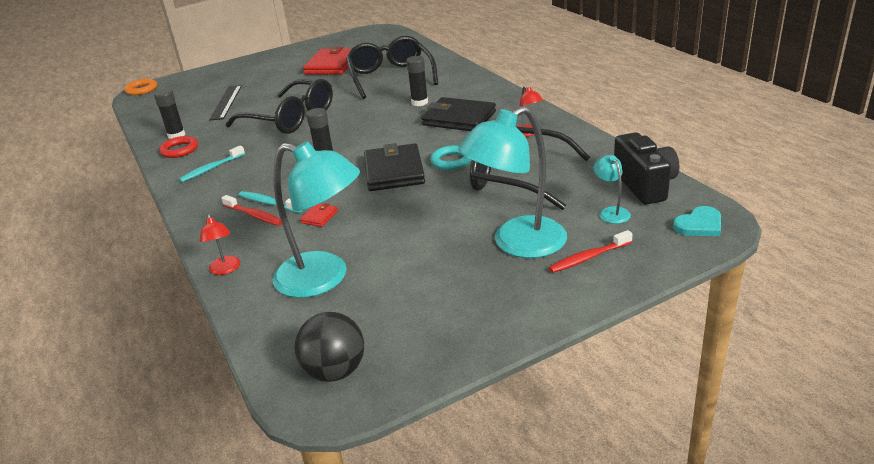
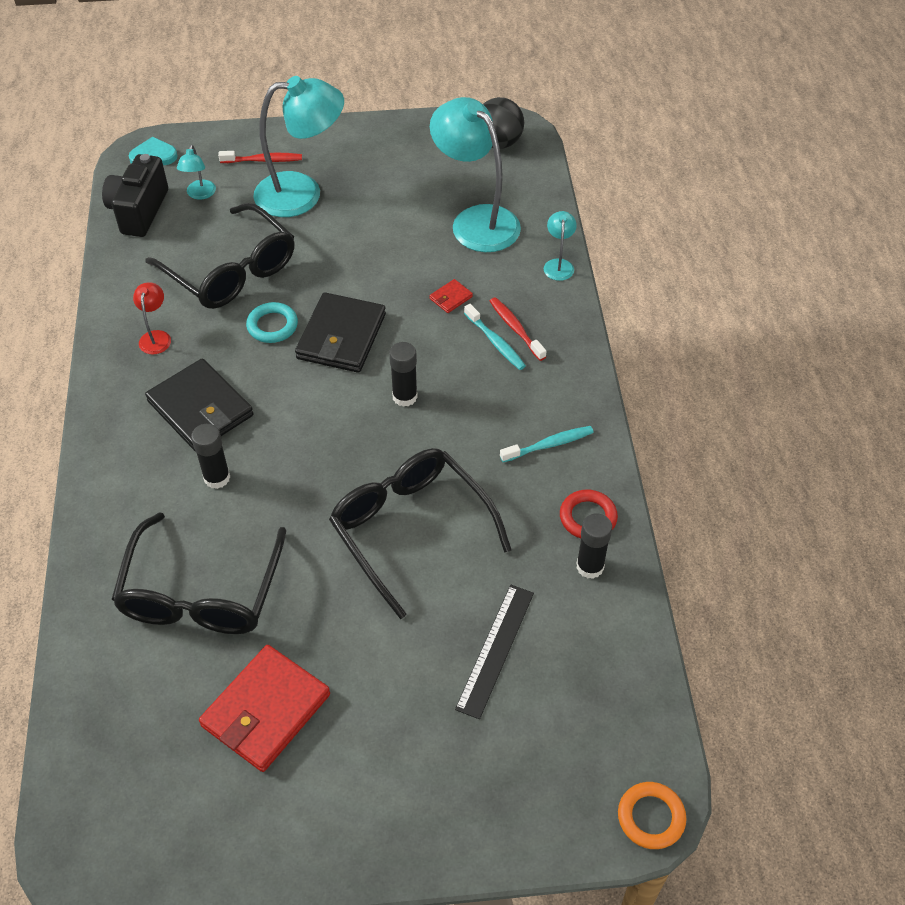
camera: 160 degrees left, 20 degrees up
(225, 269) = (558, 264): red lamp -> turquoise lamp

